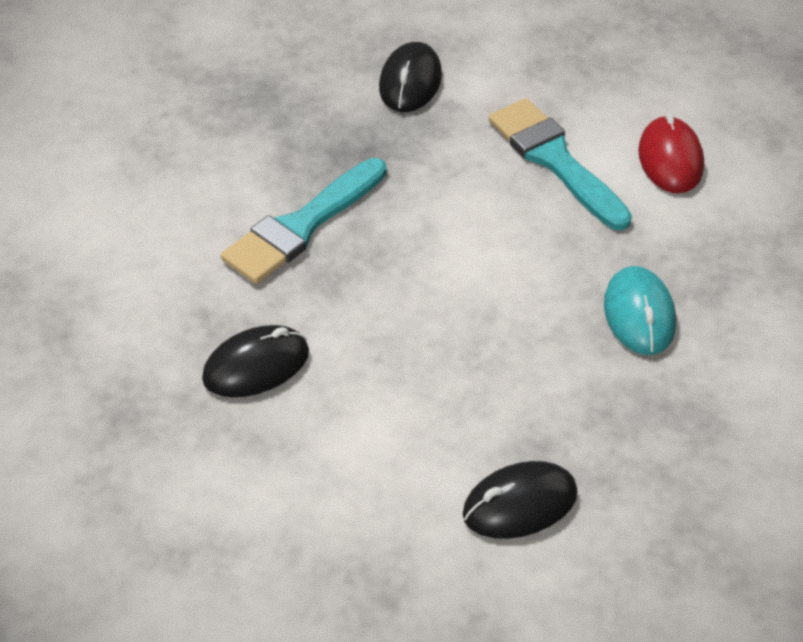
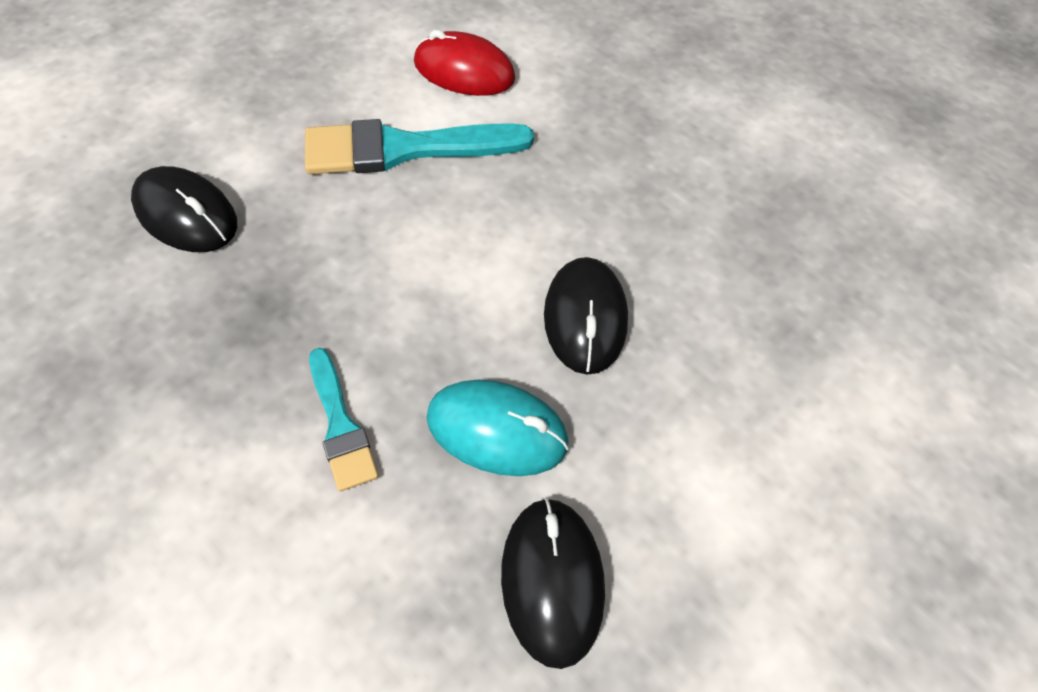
camera: 70 degrees left, 10 degrees up
(302, 226) = (340, 425): turquoise brush -> turquoise brush, size x0.55
(520, 504) = (860, 381): black mouse -> black mouse (585, 318)
(639, 314) = (649, 179): turquoise mouse -> turquoise mouse (497, 430)

